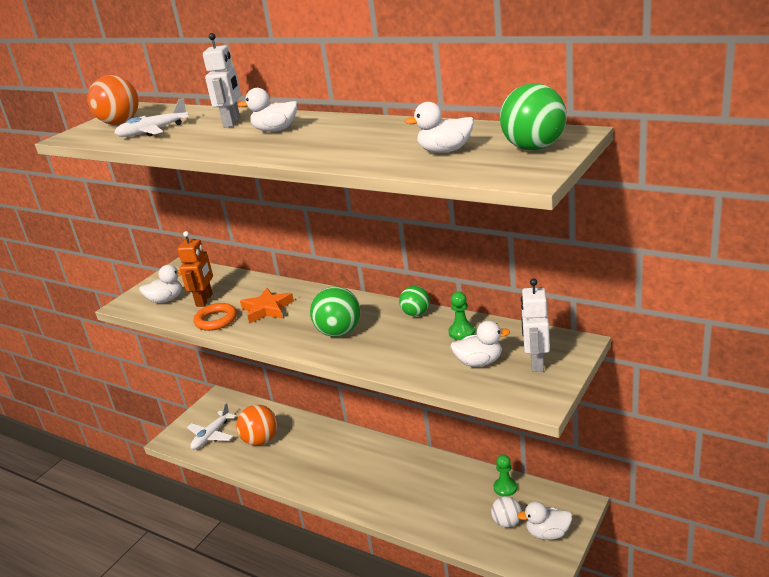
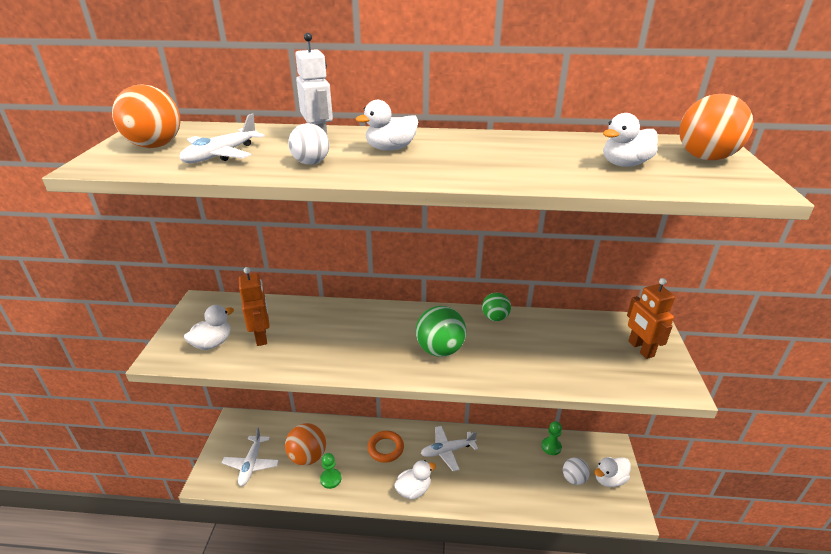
camera: 30 degrees left, 5 degrees up
(203, 140) = (311, 163): none -> white ball
(216, 320) = (294, 358): orange ring -> orange ring (385, 448)
(267, 309) = (342, 336): orange star -> none
(392, 466) = (447, 451): none -> white plane
(461, 332) = (552, 330): green pawn -> green pawn (330, 479)
(479, 362) = (595, 358): white duck -> white duck (413, 490)
(534, 148) = (705, 158): green ball -> orange ball
(536, 362) = (640, 349): white robot -> orange robot

